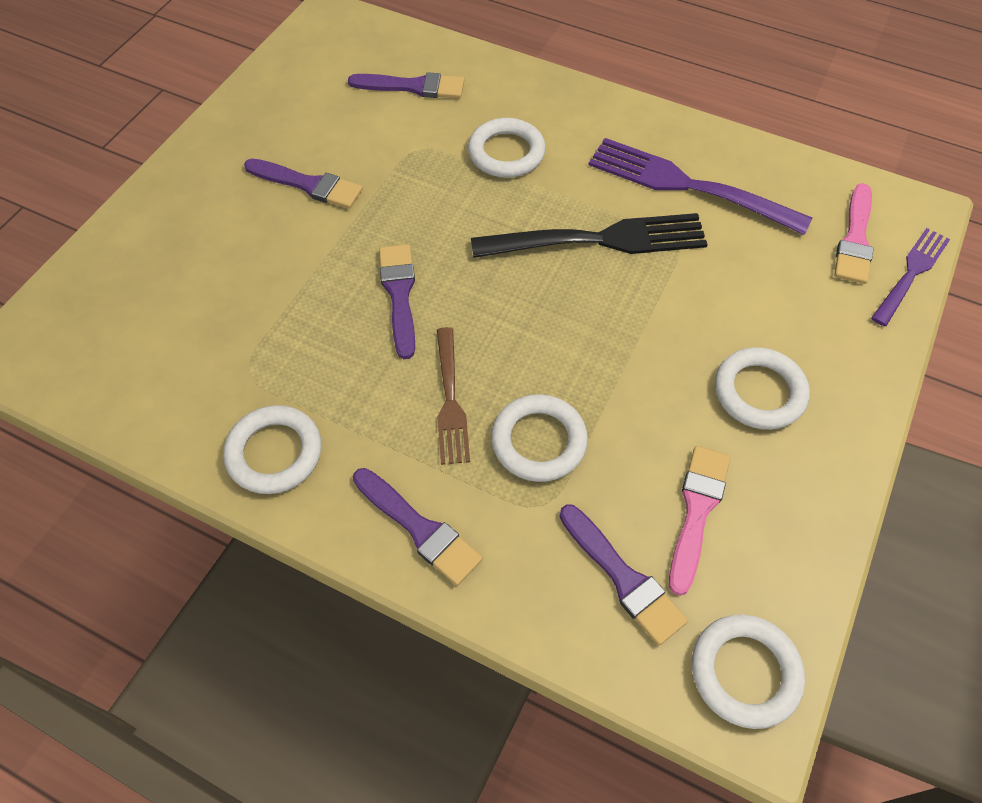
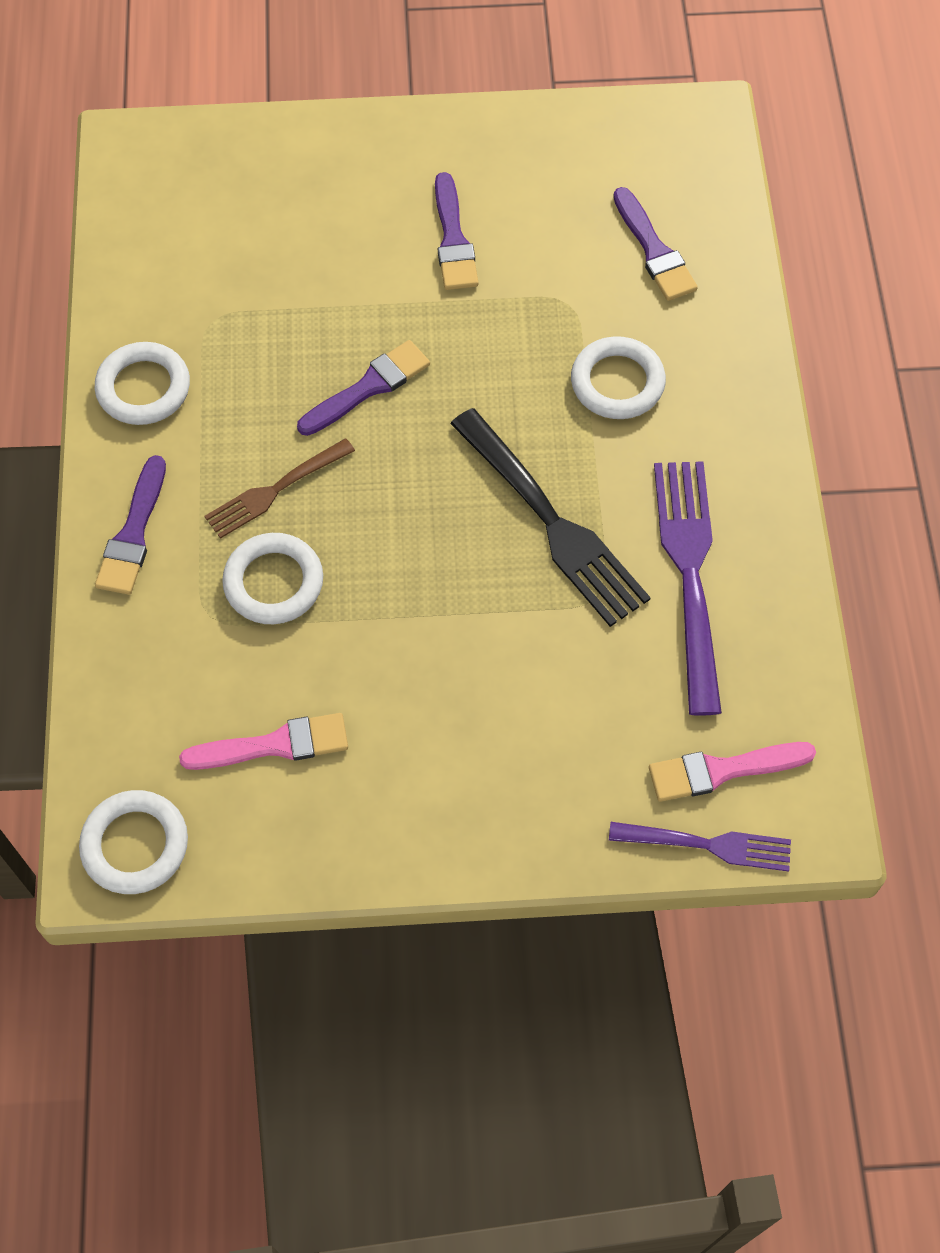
camera: 60 degrees right, 5 degrees up
(623, 578) = (173, 712): purple brush -> none
(759, 392) = (445, 748): white ring -> none

